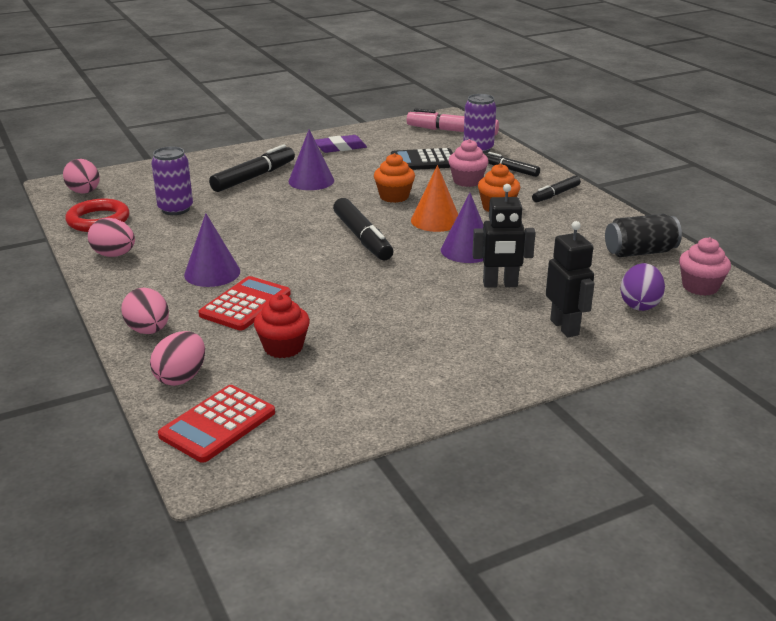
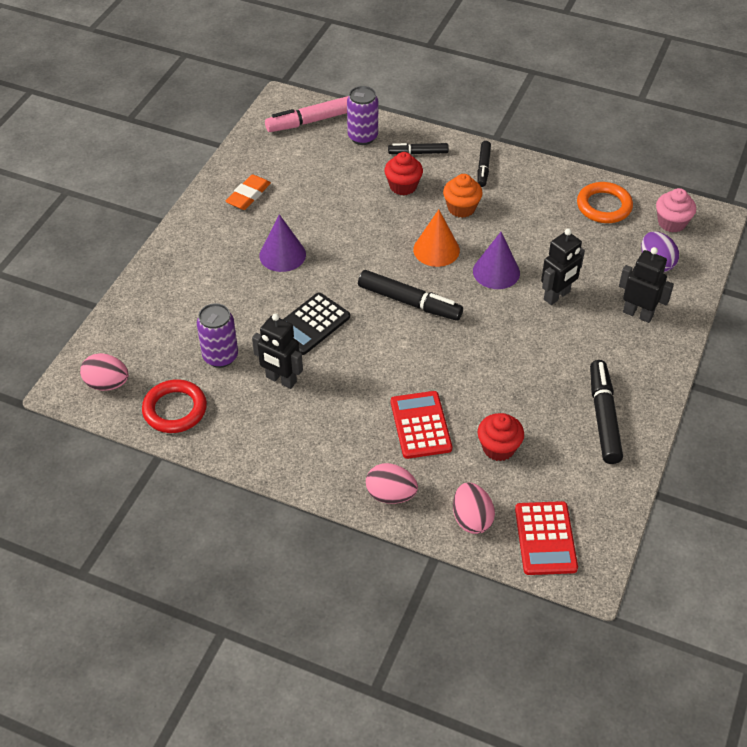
camera: 40 degrees left, 20 degrees up
(114, 255) = (250, 439): pink egg -> none
(192, 236) = (281, 380): none -> black robot
(212, 273) = (353, 409): purple cone -> none
(254, 177) = (228, 277): black marker -> black marker (603, 417)
(340, 147) = (248, 195): purple eraser -> orange eraser
(394, 196) = (372, 238): orange cupcake -> none
(423, 161) = (339, 177): black calculator -> black calculator (311, 324)
(467, 181) = (403, 186): pink cupcake -> red cupcake
(640, 252) = (604, 206): black can -> orange ring

